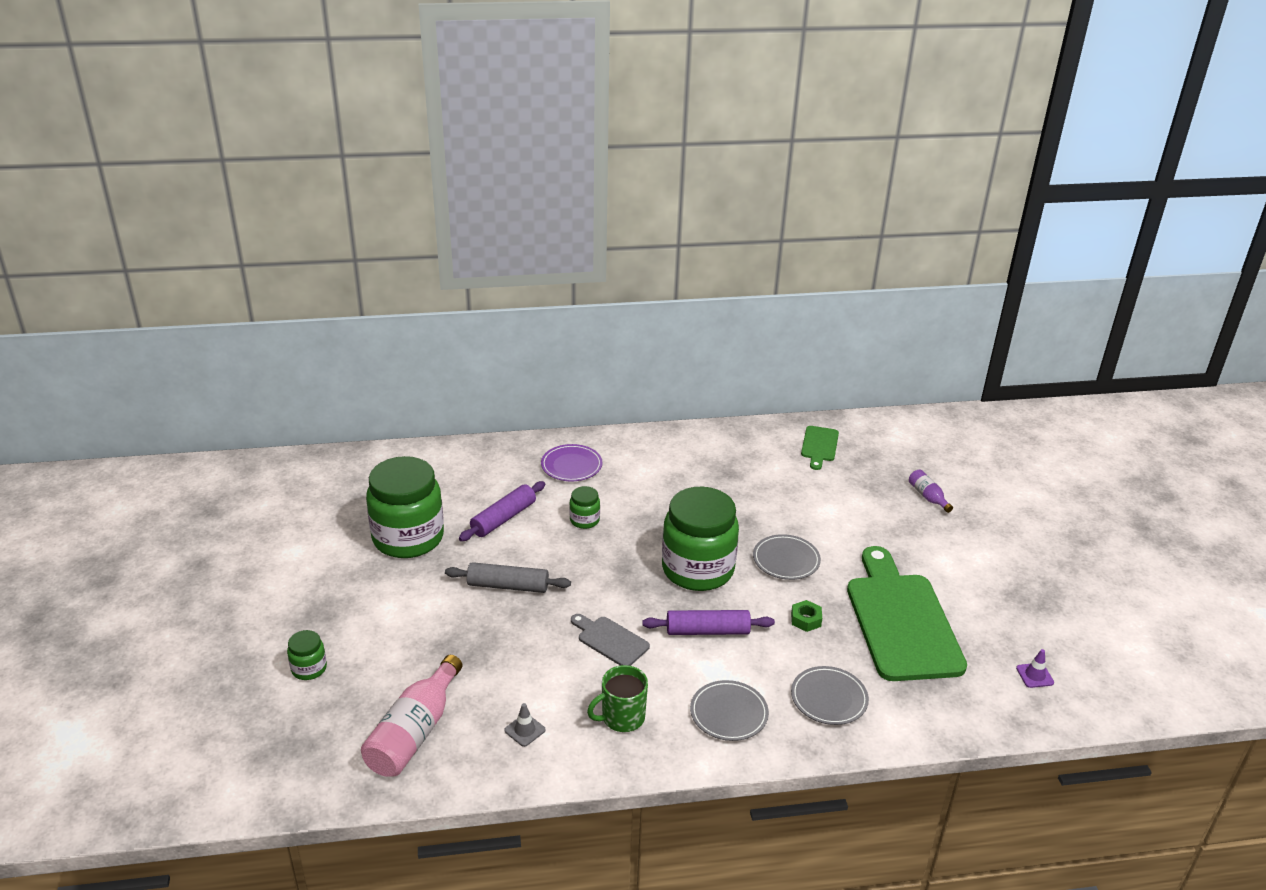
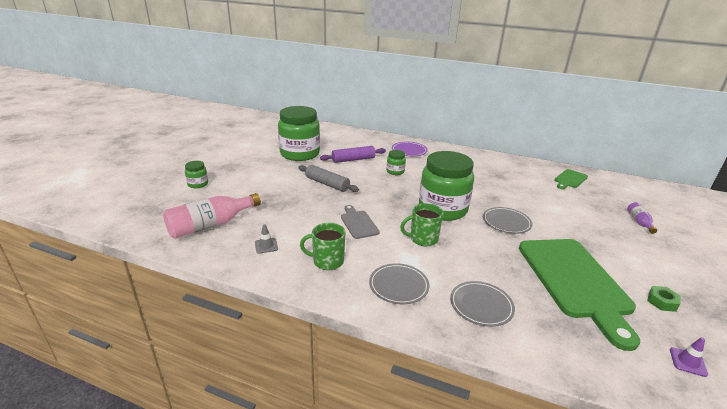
camera: 30 degrees right, 5 degrees down
(707, 631) = (423, 239): purple rolling pin -> green mug
(806, 619) = (497, 256): green nut -> green nut (662, 302)
(901, 621) = (575, 281): green cutting board -> green cutting board turned 150 degrees clockwise

